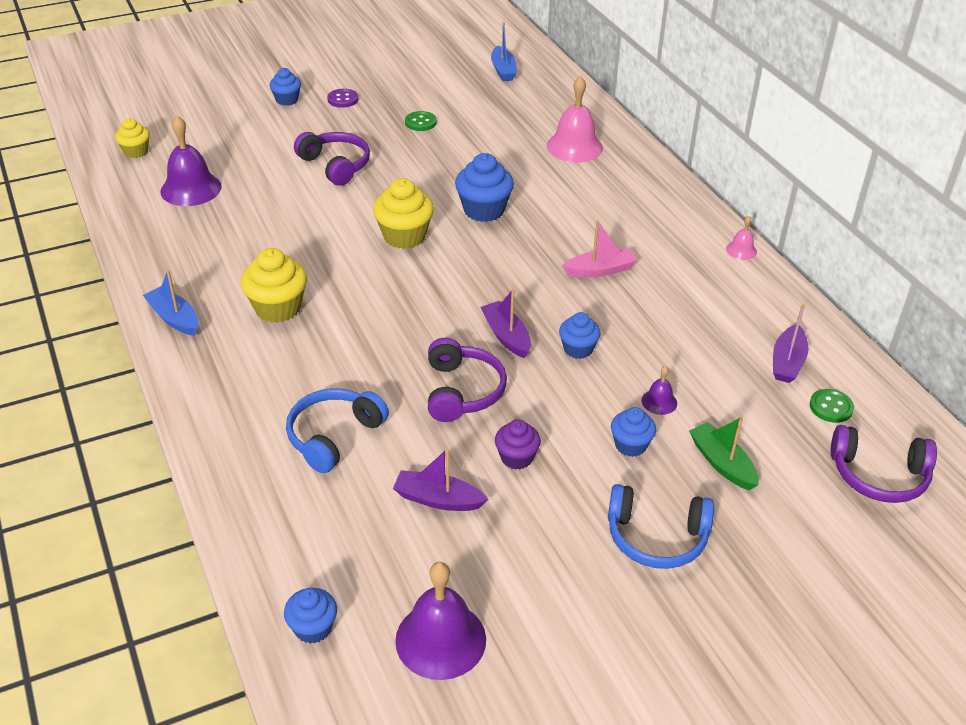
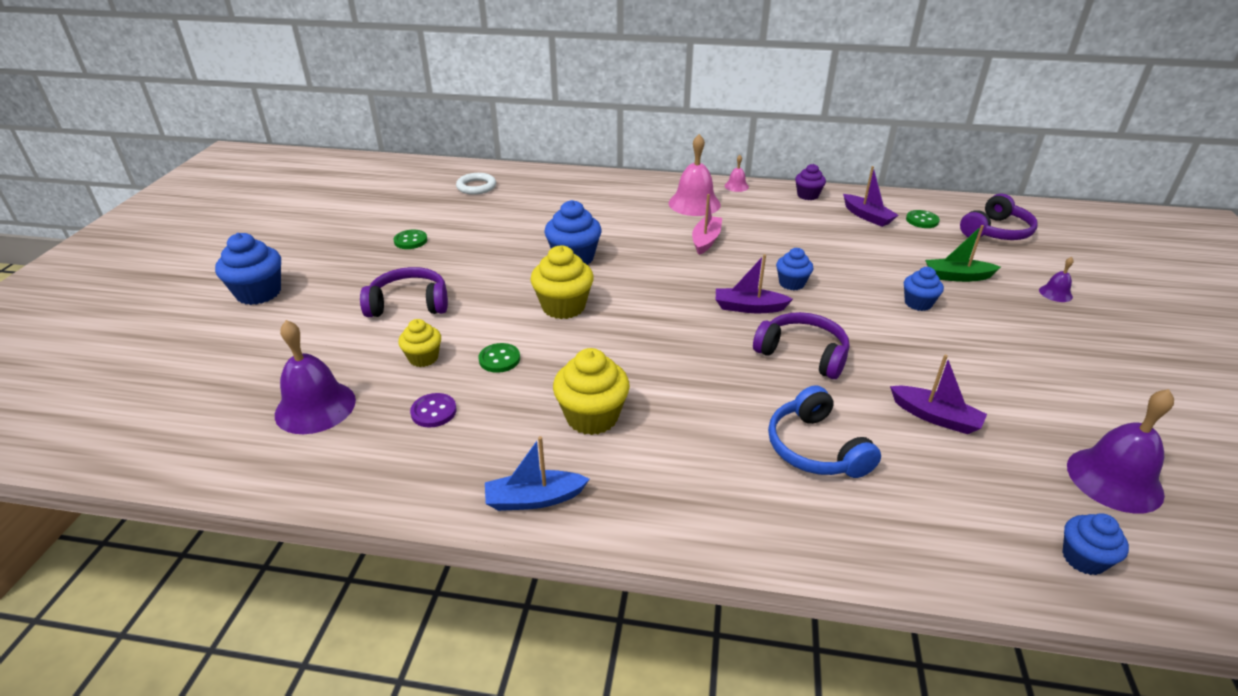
camera: 55 degrees left, 5 degrees down
(136, 152) = (181, 425): yellow cupcake -> yellow cupcake (423, 358)
(287, 100) = (259, 293): blue cupcake -> blue cupcake, size x1.63
(307, 237) = (499, 359): none -> green button
(343, 99) = (311, 264): purple button -> purple button (434, 412)
(438, 499) = (935, 417): purple boat -> purple boat turned 105 degrees counterclockwise
(503, 70) = (398, 182): blue boat -> none
(516, 458) = (904, 358): purple cupcake -> purple cupcake (807, 195)
(544, 109) = (476, 187): none -> white ring
(574, 147) = (542, 194): pink bell -> pink bell (694, 203)
(656, 537) = (1024, 330): blue headphones -> none
(659, 402) = (876, 274): purple bell -> purple bell (1055, 293)

